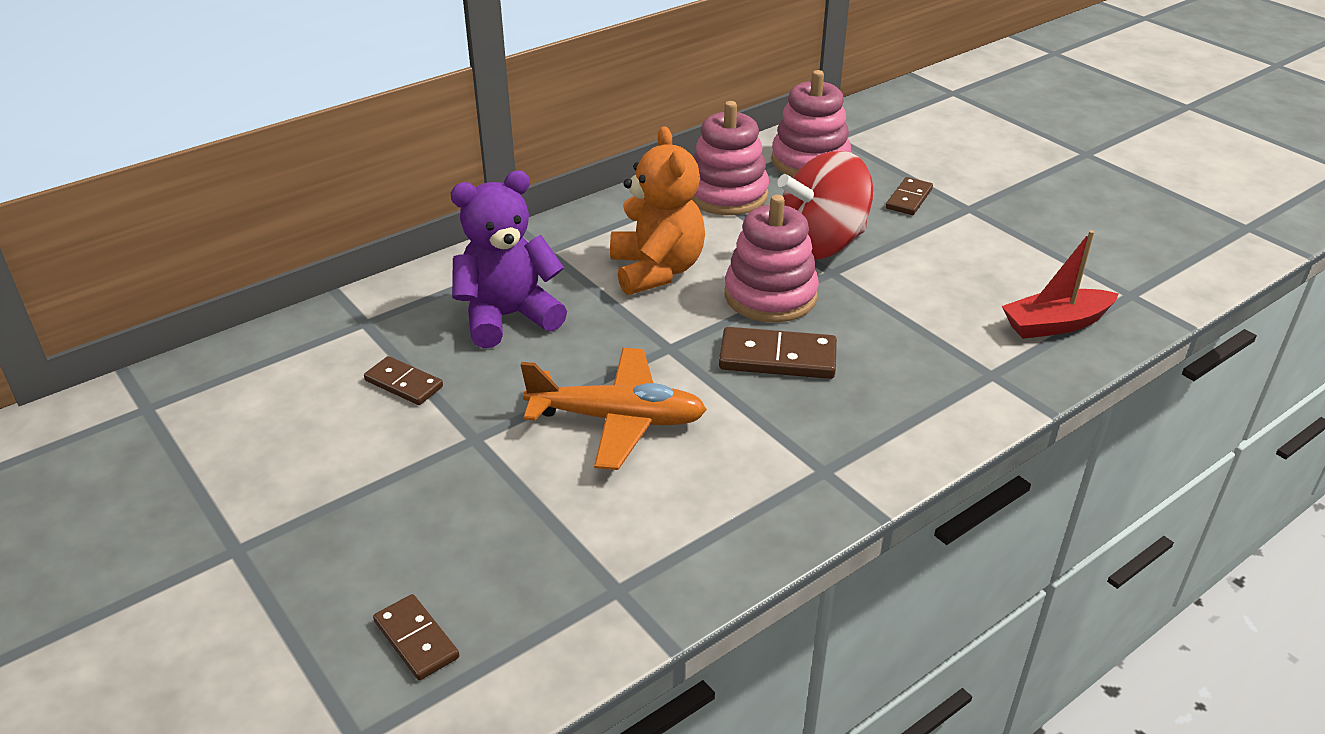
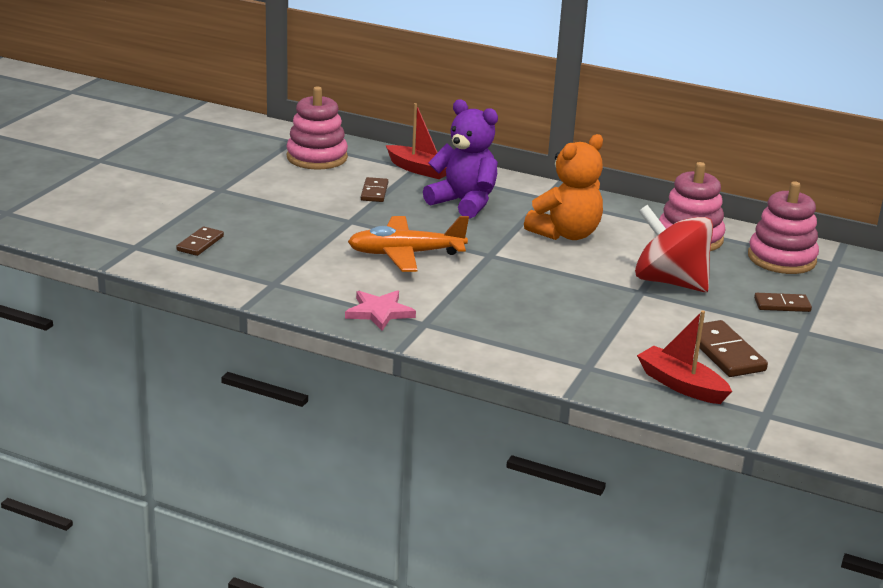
camera: 60 degrees right, 10 degrees down
(374, 319) = (419, 170): none -> red boat
(617, 419) = (405, 254): orange plane -> orange plane turned 105 degrees clockwise
(770, 296) = (584, 275): pink stacking toy -> pink stacking toy (317, 158)
(772, 503) = (379, 312): none -> pink star
(777, 358) = (518, 290): brown domino -> brown domino (724, 352)

